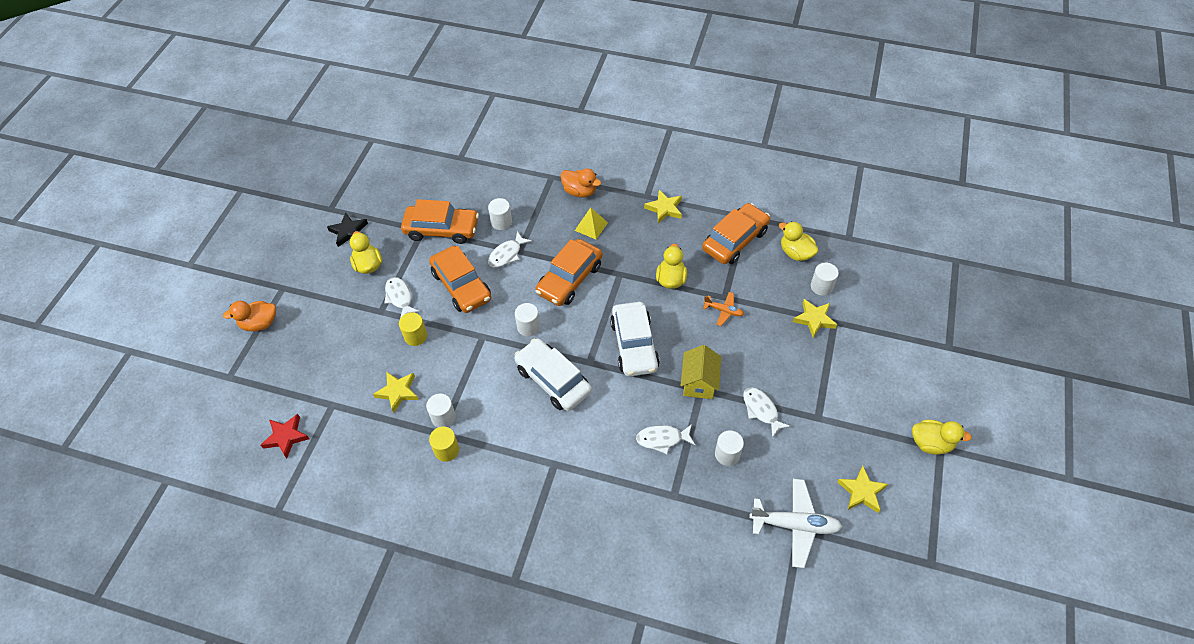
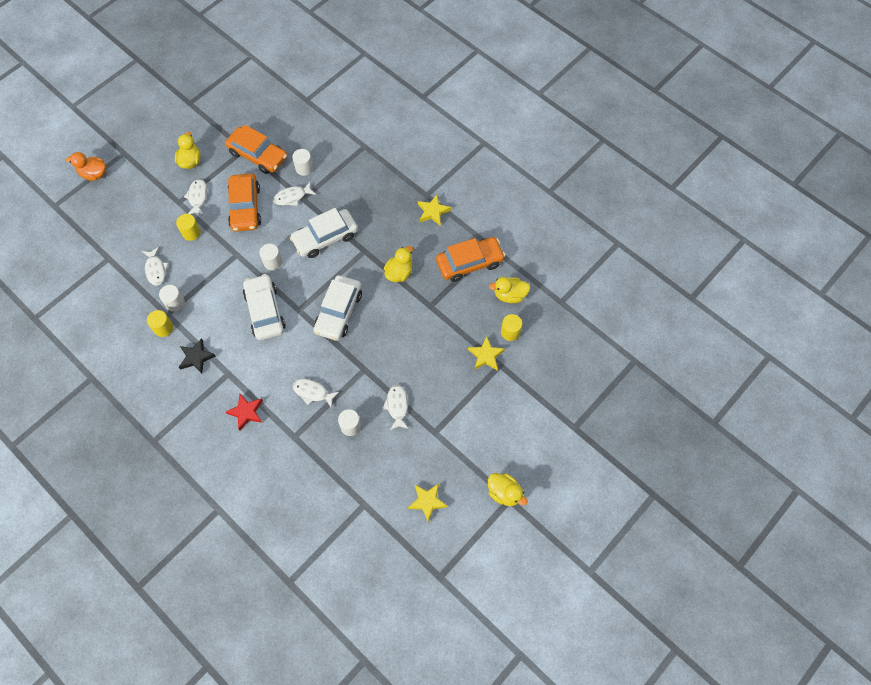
camera: 25 degrees right, 10 degrees up
(286, 437) = (67, 267): red star -> red star (246, 412)
(348, 232) = (192, 127): black star -> black star (196, 357)
(398, 392) = (156, 269): yellow star -> white fish
(569, 279) = (325, 238): orange car -> white car
(580, 191) = (378, 168): orange duck -> none
(591, 226) = (368, 201): yellow pyramid -> none
(699, 382) = (366, 363): yellow house -> none
(723, 311) = (422, 316): orange plane -> none
(794, 525) = (363, 500): white plane -> none
(795, 253) = (509, 295): yellow duck -> yellow duck turned 75 degrees counterclockwise
(821, 286) = (510, 332): white cylinder -> yellow cylinder

